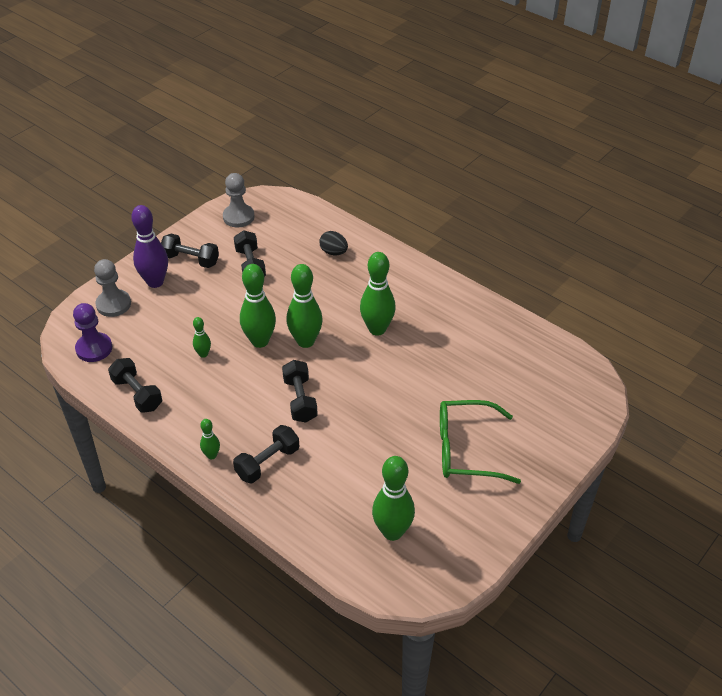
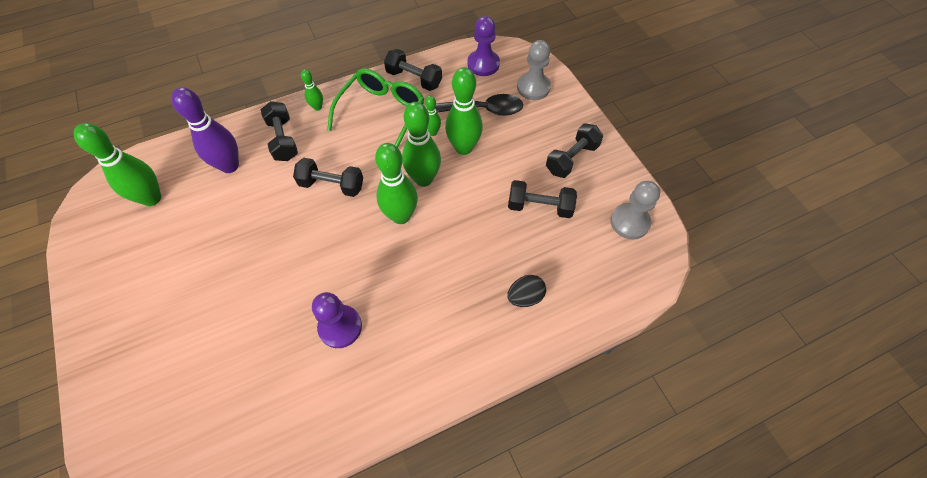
camera: 115 degrees right, 15 degrees up
(137, 394) = (414, 79): black dumbbell -> black dumbbell turned 45 degrees clockwise
(155, 282) = (550, 123): purple bowling pin -> purple bowling pin (229, 166)
(157, 328) = (485, 110): none -> black spoon
(377, 329) = (378, 288): green bowling pin -> green bowling pin (463, 148)
(420, 338) = (340, 327): none -> purple pawn
(467, 450) = (176, 297): green glasses -> green glasses (381, 113)

